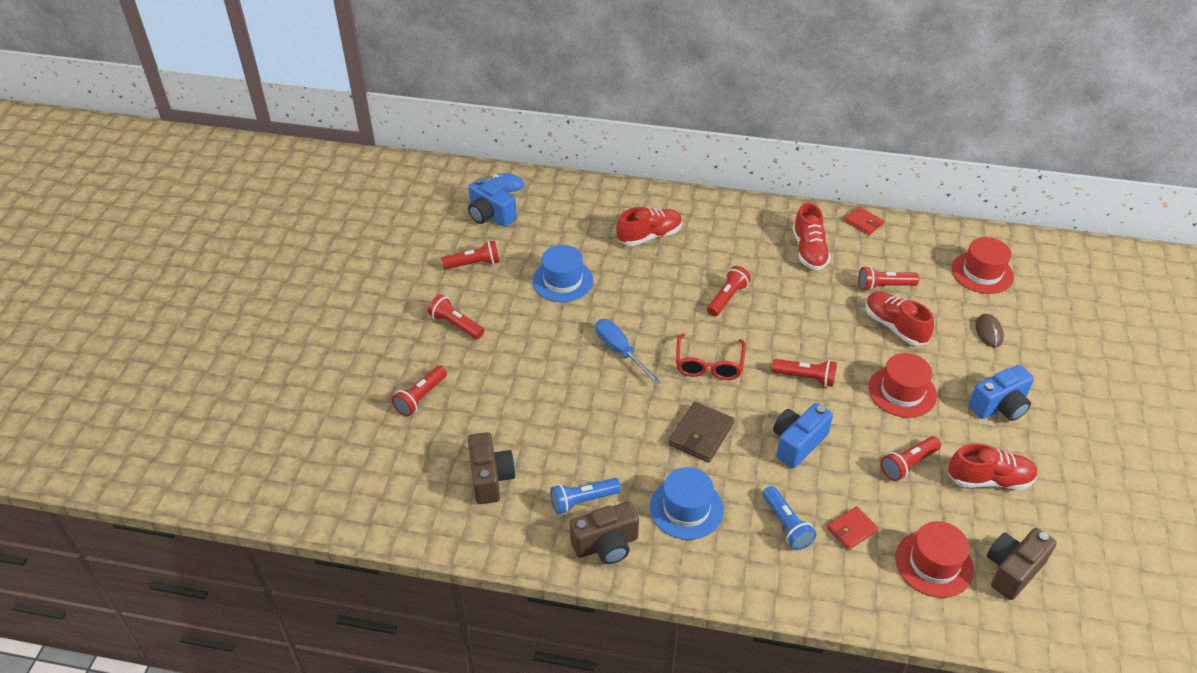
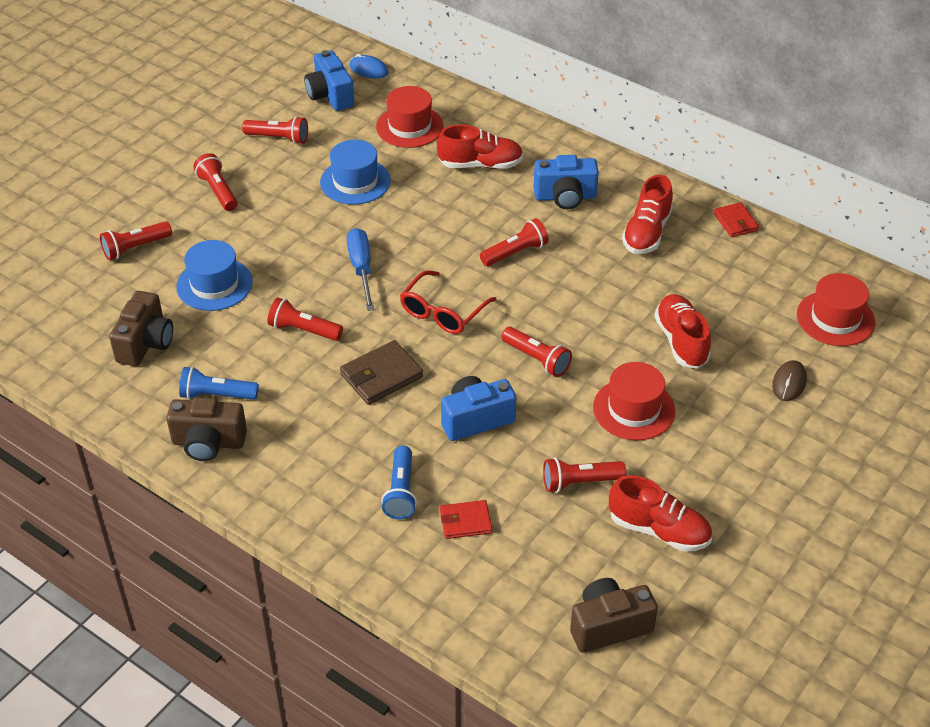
camera: 25 degrees right, 0 degrees up
(686, 508) = (312, 439): blue hat -> blue hat (214, 284)
(884, 286) = (704, 296): red flashlight -> red flashlight (303, 330)
(934, 563) = (527, 586): red hat -> red hat (409, 126)
(999, 406) = (735, 462): blue camera -> blue camera (565, 197)

